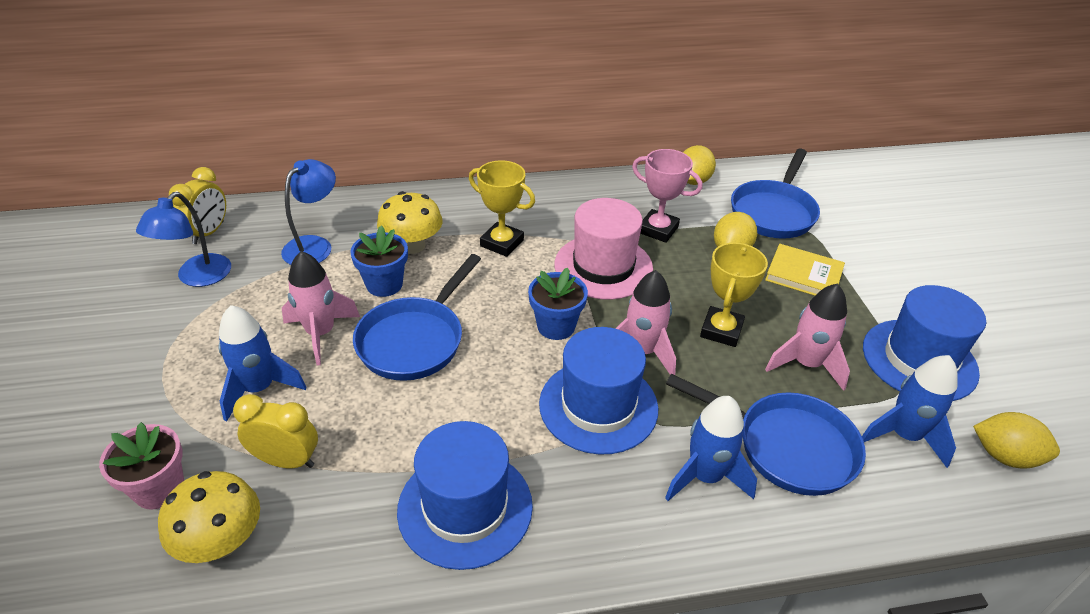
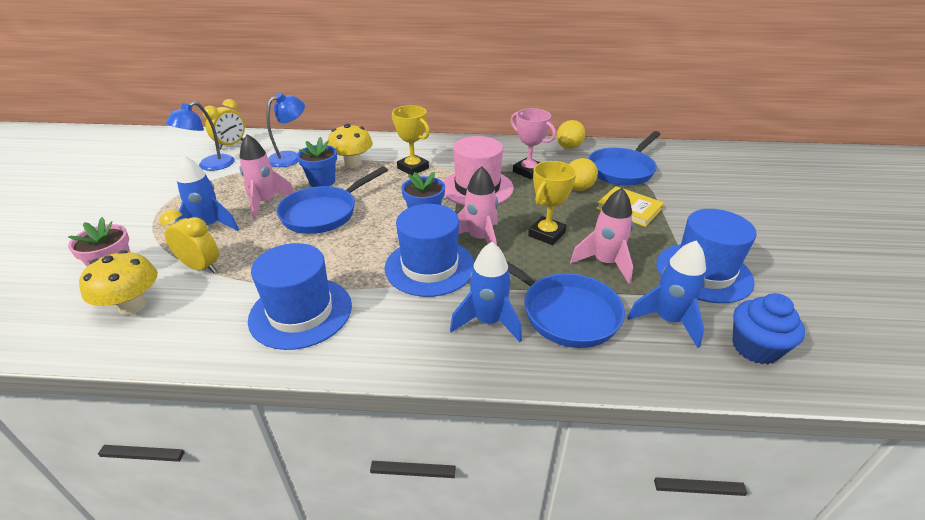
camera: 15 degrees right, 5 degrees down
(1004, 456) = (755, 348): yellow lemon -> blue cupcake

